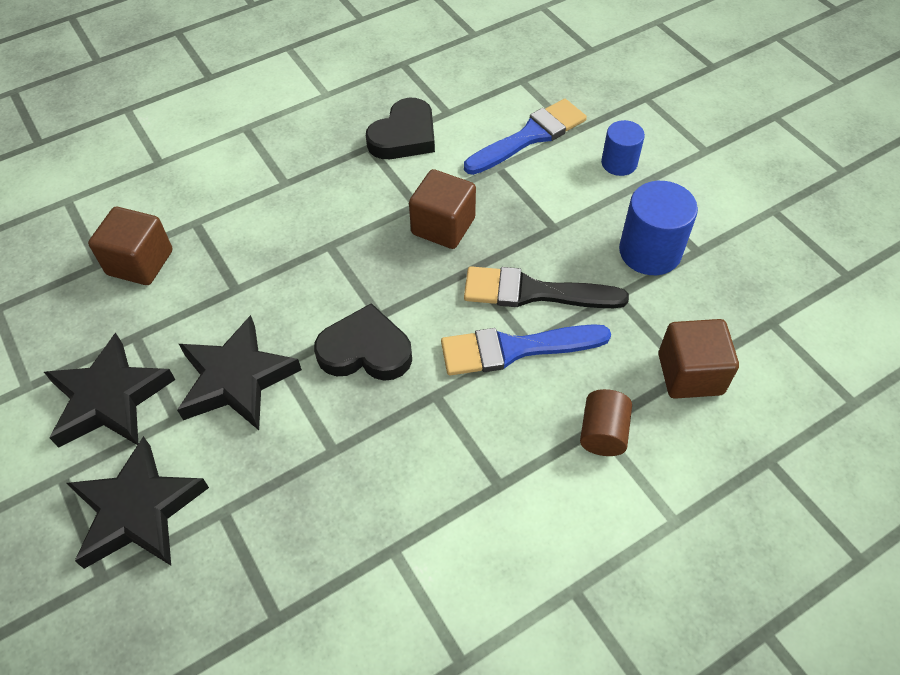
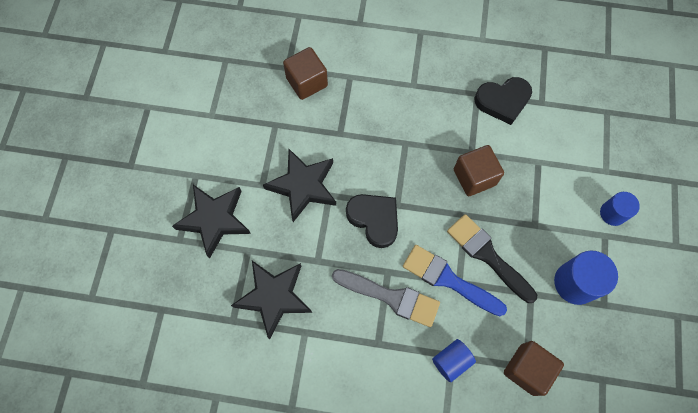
camera: 40 degrees right, 15 degrees up
(109, 398) = (241, 151): black star -> black star (274, 297)
(465, 420) = (391, 297): none -> grey brush
(530, 136) = (575, 155): blue brush -> none
(602, 433) = (451, 361): brown cylinder -> blue cylinder

